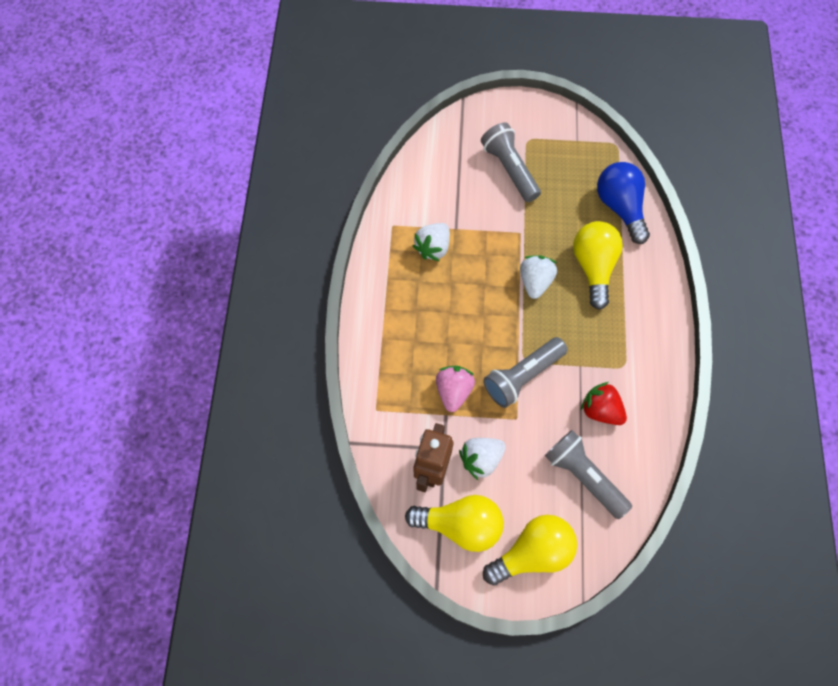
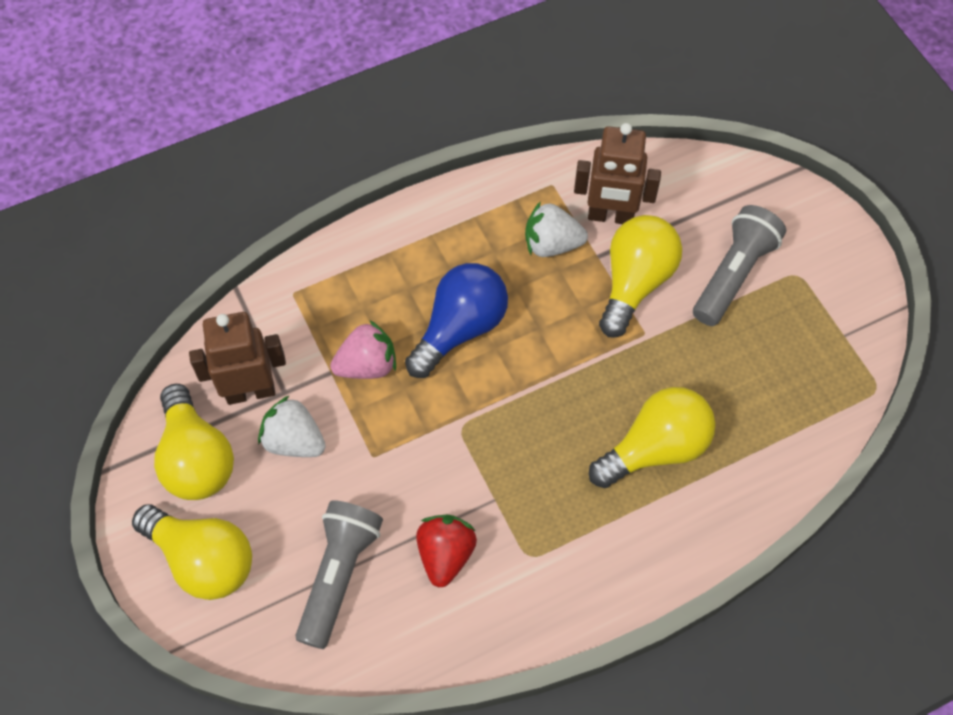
camera: 60 degrees right, 5 degrees down
(433, 207) = (610, 216): none -> brown robot
(485, 219) = (635, 282): none -> yellow light bulb
(522, 376) = (435, 435): grey flashlight -> none
(535, 282) = (583, 386): white strawberry -> none
(620, 207) = (776, 440): blue light bulb -> blue light bulb (460, 328)

